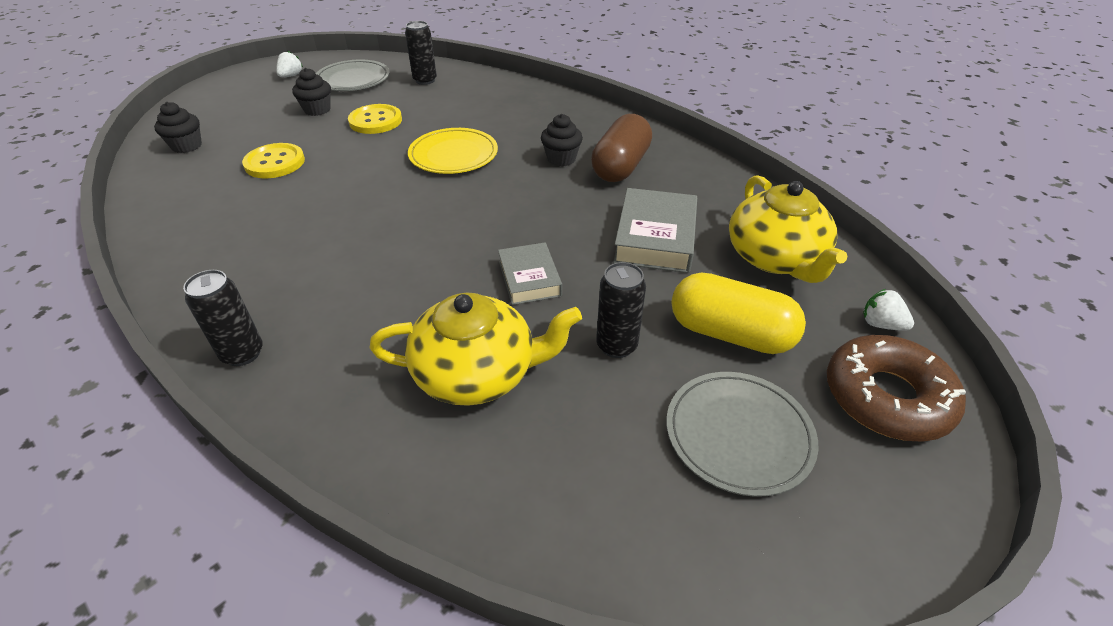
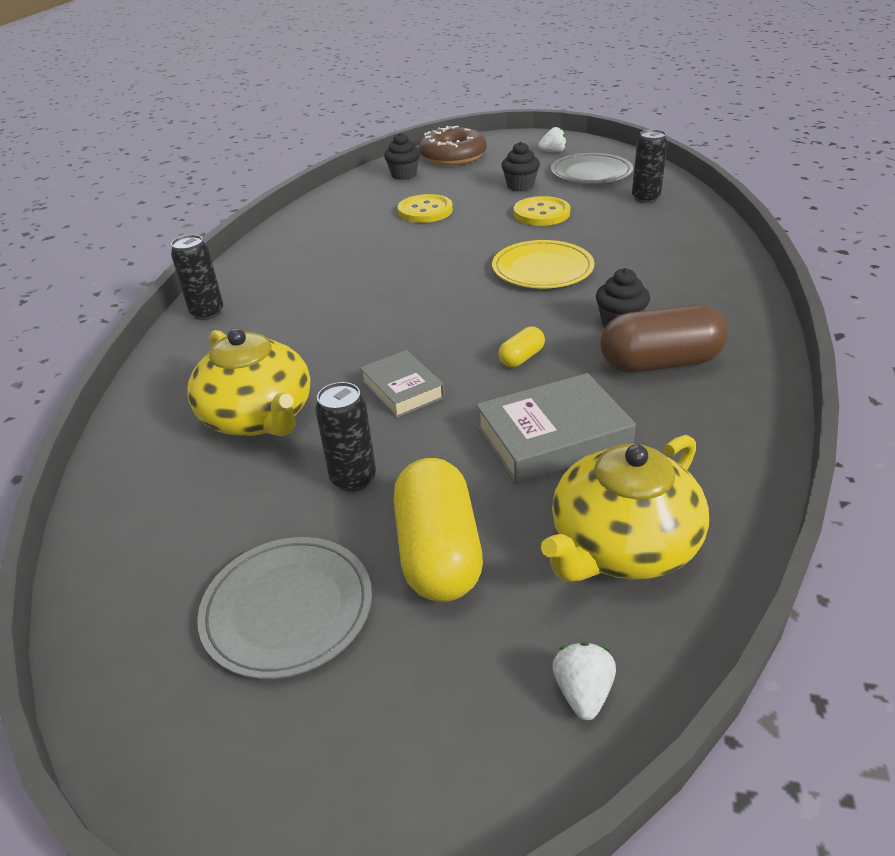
camera: 60 degrees right, 5 degrees down
(529, 278) = (402, 389): grey book -> grey book turned 75 degrees counterclockwise
(553, 211) = (521, 358): none -> yellow capsule
(886, 397) = (436, 732): brown donut -> brown donut (453, 156)

